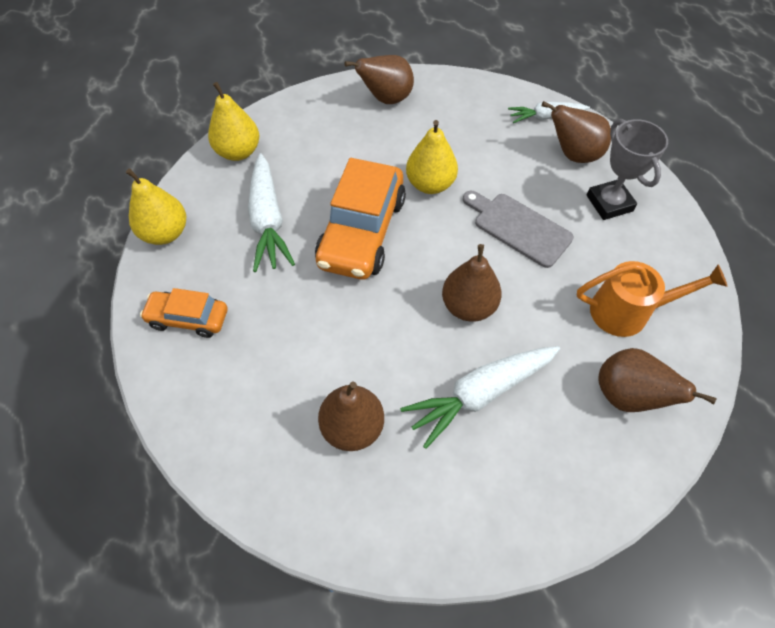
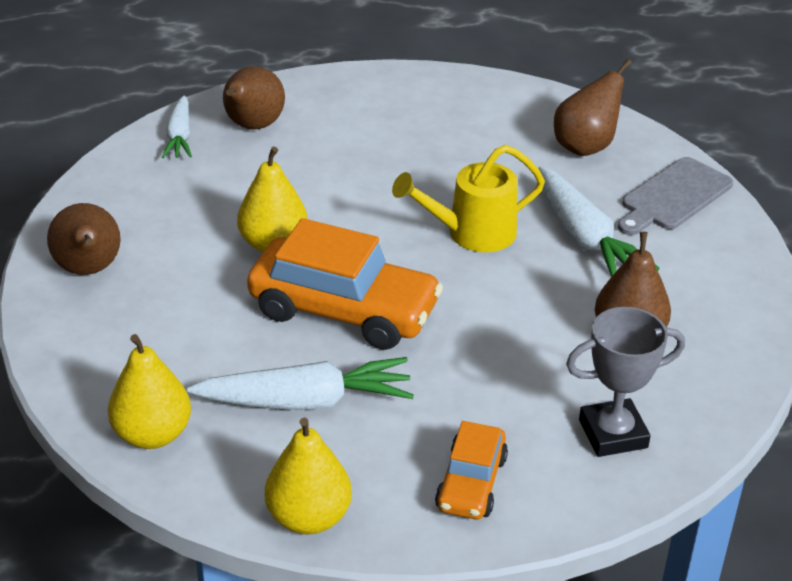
camera: 85 degrees left, 20 degrees down
(468, 306) = (471, 234): brown pear -> yellow watering can
(518, 227) = (361, 183): grey cutting board -> grey cutting board (673, 197)
(609, 203) = (336, 114): grey trophy -> grey trophy (613, 434)
(628, 311) = (487, 128): orange watering can -> none

